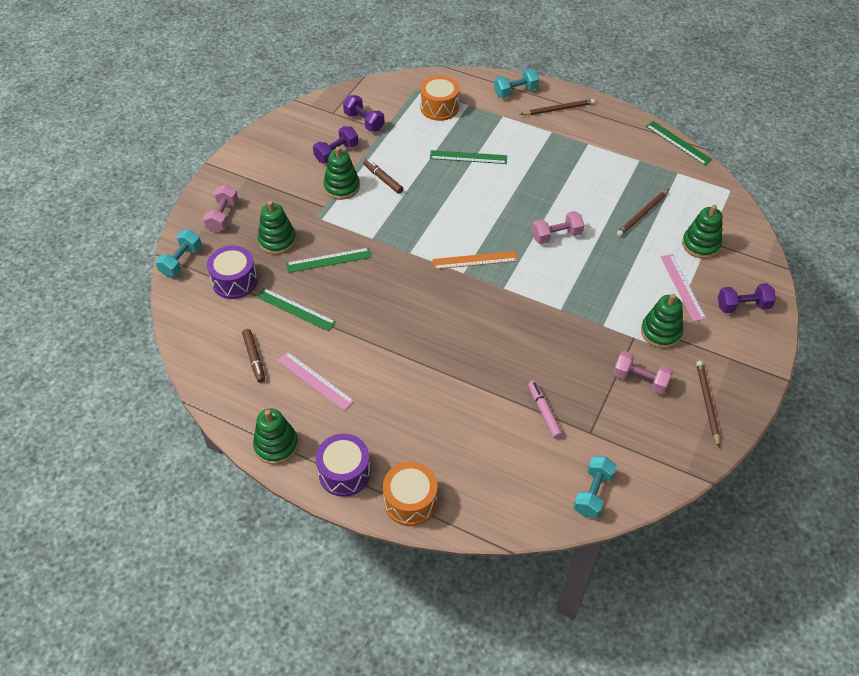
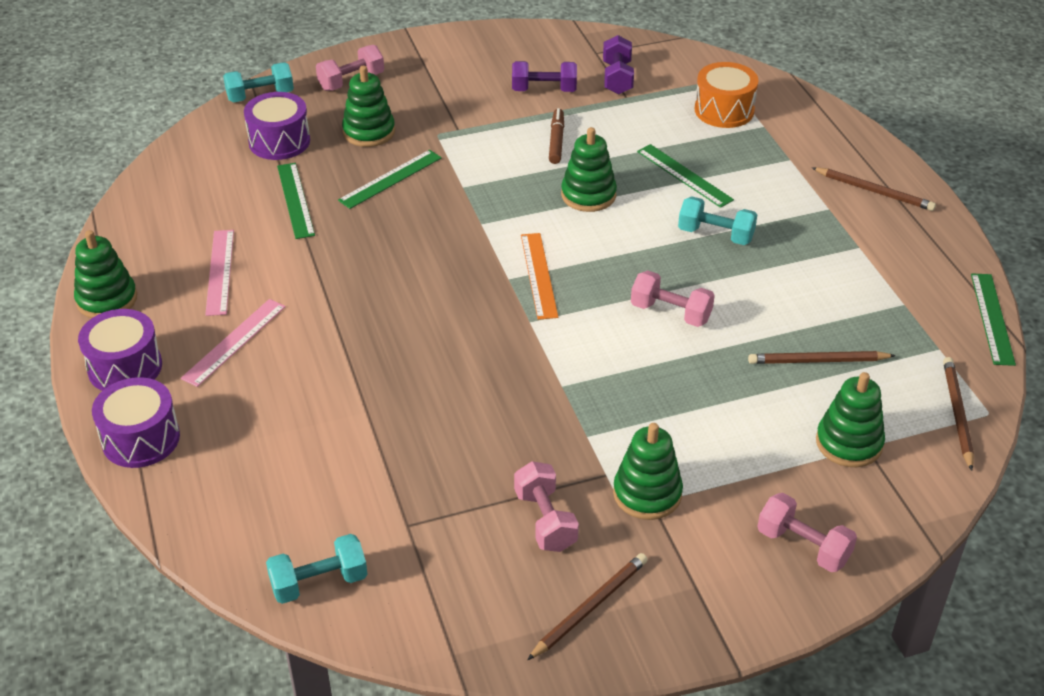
camera: 45 degrees right, 10 degrees down
(254, 358) = (198, 215): brown marker -> none
(329, 260) = (390, 179): green ruler -> green ruler turned 75 degrees counterclockwise
(342, 187) = (502, 123): green stacking toy -> green stacking toy (588, 195)
(410, 501) = (141, 439): orange drum -> purple drum
(475, 260) = (539, 275): orange ruler -> orange ruler turned 45 degrees clockwise
(515, 91) = (844, 144): turquoise dumbbell -> turquoise dumbbell (715, 235)
(544, 411) = (390, 466): pink marker -> none
(682, 287) = (751, 469): pink ruler -> pink ruler (234, 342)
(720, 199) = (957, 413): none -> brown pencil
(743, 306) = (803, 546): purple dumbbell -> pink dumbbell

